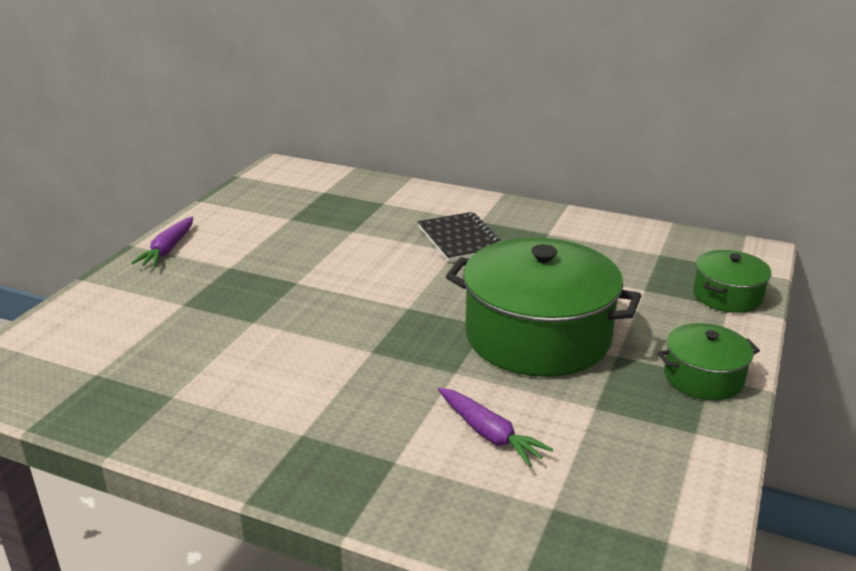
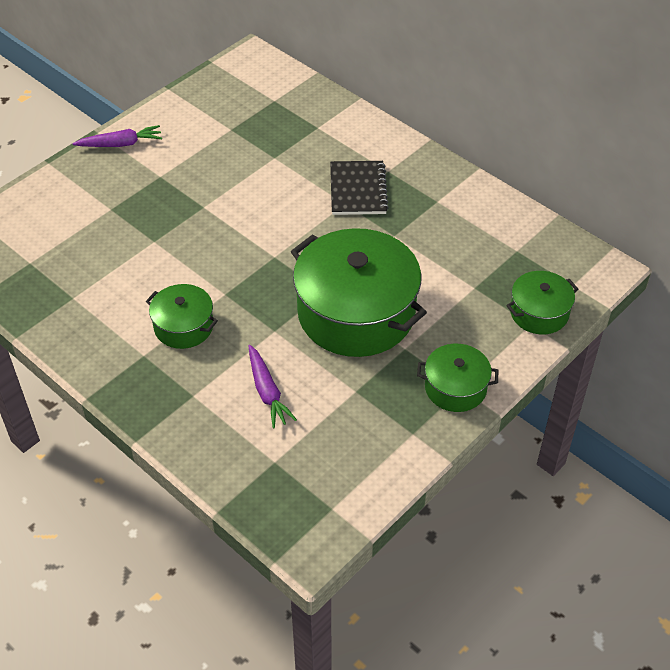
camera: 20 degrees right, 20 degrees up
(168, 249) = (121, 144): purple carrot -> purple carrot turned 135 degrees counterclockwise
(338, 393) = (184, 326): none -> green pot

